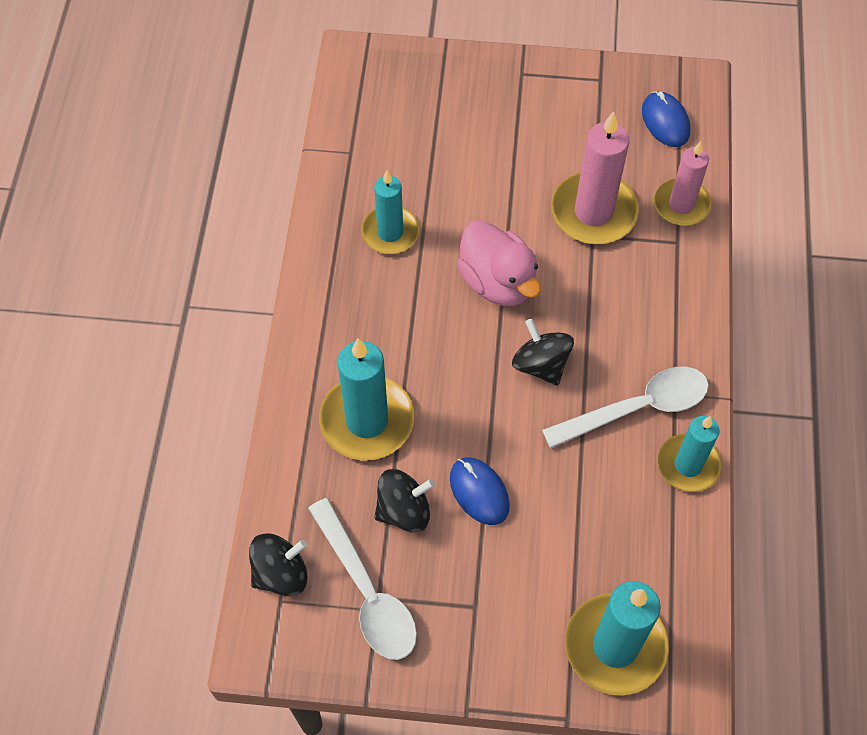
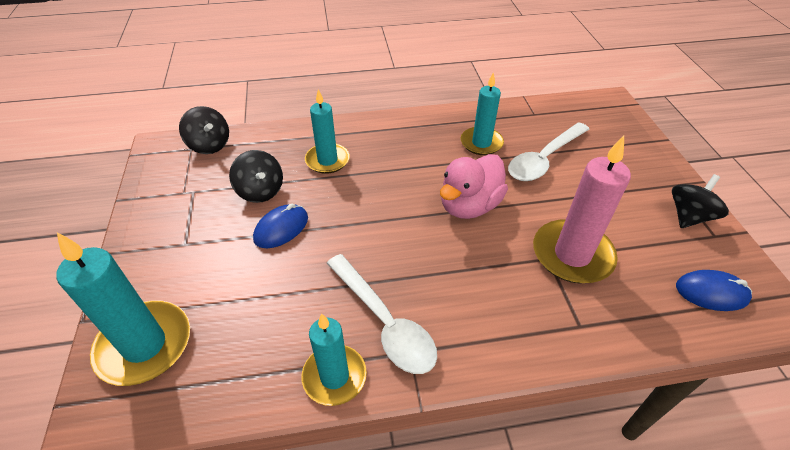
camera: 75 degrees right, 15 degrees down
(367, 420) = (327, 160): turquoise candle -> turquoise candle, size x0.66
(367, 593) = (196, 185): white spoon -> white spoon (543, 159)
(541, 364) = (405, 245): black spinning top -> black spinning top (689, 216)
(665, 121) = (711, 292): blue mouse -> blue mouse turned 45 degrees clockwise
(681, 205) = (625, 322): pink candle -> none

